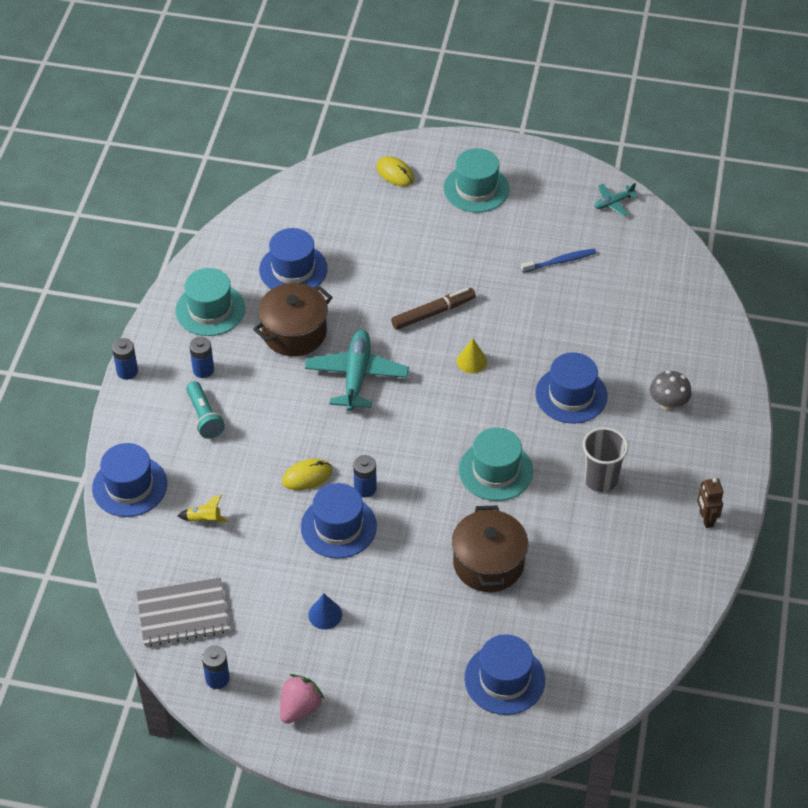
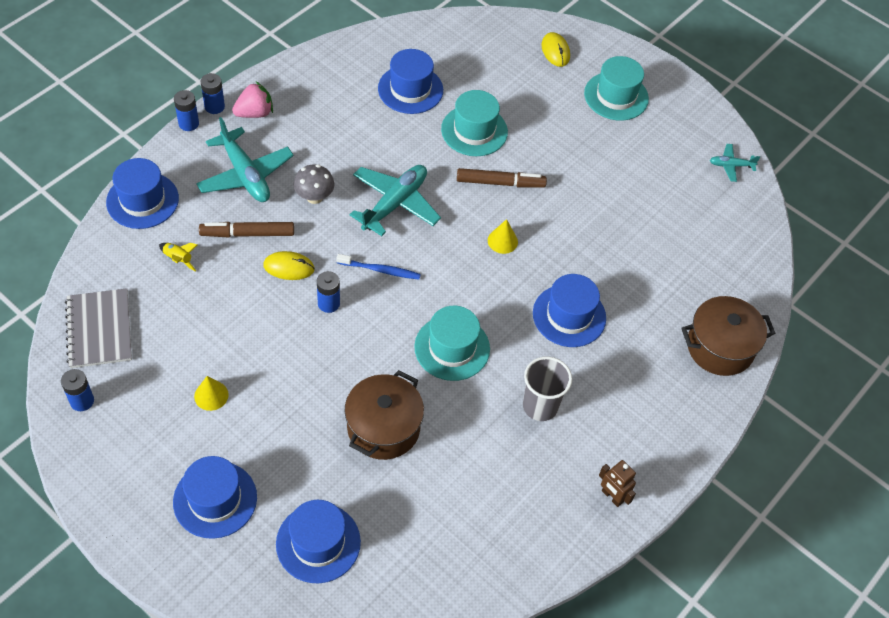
camera: 25 degrees right, 5 degrees up
(183, 614) = (99, 329): grey notebook -> grey notebook turned 60 degrees clockwise
(203, 370) = (274, 135): blue battery -> blue battery (188, 123)
(204, 417) = (245, 174): turquoise flashlight -> turquoise plane
(210, 309) = (318, 89): turquoise hat -> turquoise hat (474, 131)
(248, 466) = (247, 234): none -> brown marker
(294, 333) = (371, 142): brown pot -> brown pot (720, 347)
(300, 707) = (127, 466): pink strawberry -> pink strawberry (254, 113)
(325, 614) = (211, 395): blue cone -> yellow cone
(338, 527) = (281, 325): blue hat -> blue hat (215, 499)
(560, 261) = (645, 193): blue toothbrush -> blue toothbrush (380, 270)
(668, 404) = (653, 370): grey mushroom -> grey mushroom (314, 197)
(706, 519) = (612, 496): brown robot -> brown robot turned 60 degrees counterclockwise

